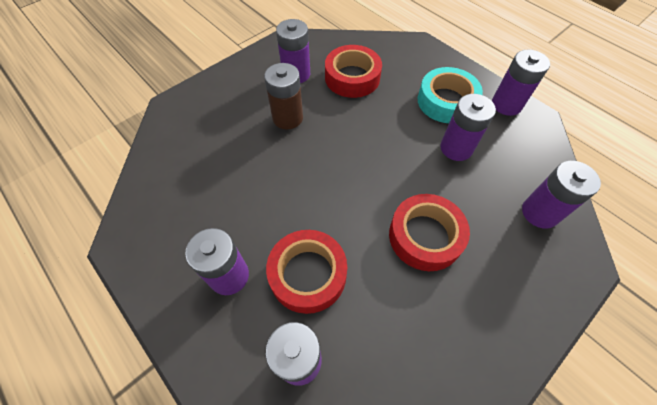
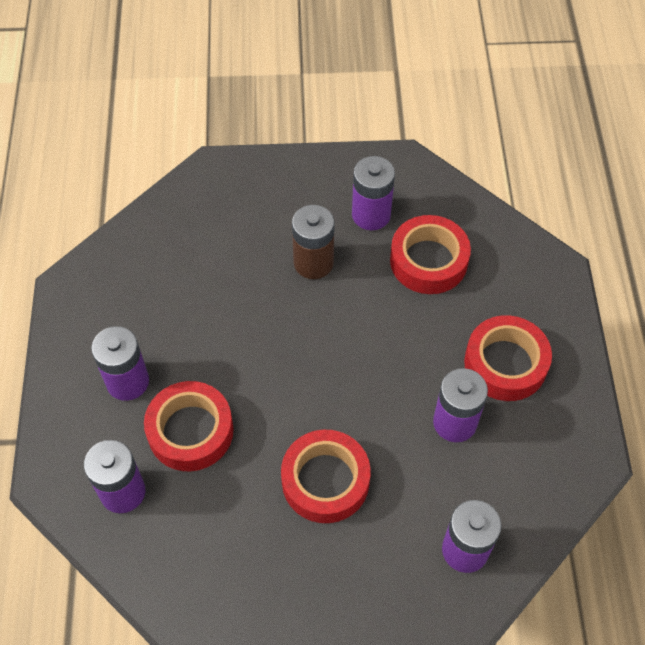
camera: 40 degrees right, 0 degrees up
(446, 101) = (505, 363): turquoise tape -> red tape
(506, 105) = (573, 418): purple battery -> none

